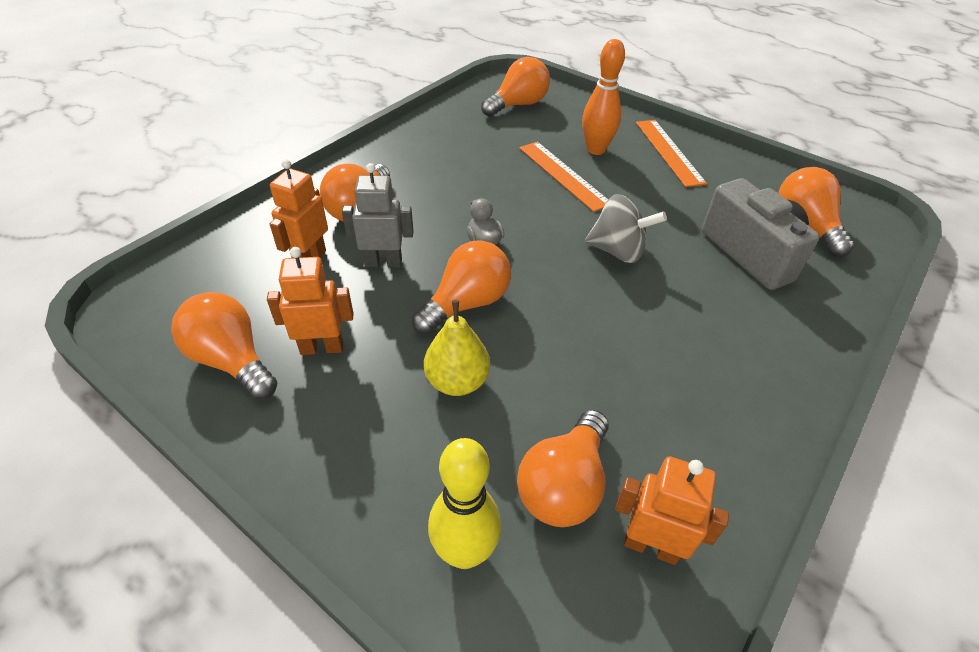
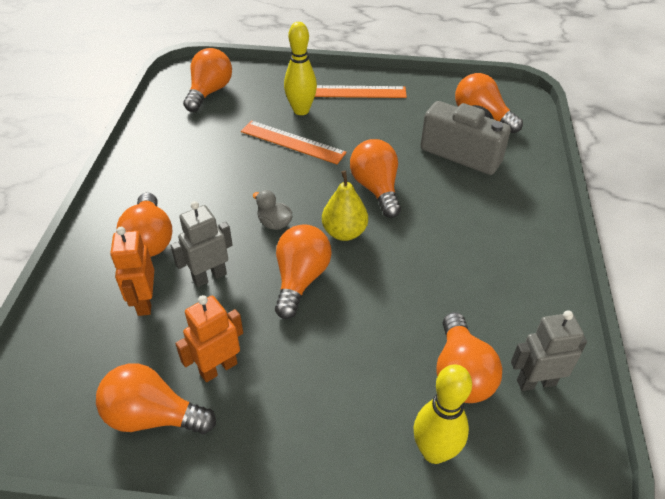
camera: 30 degrees left, 0 degrees up
(457, 381) = (340, 341): yellow pear -> yellow pear (344, 232)
(595, 150) = (301, 110): orange bowling pin -> yellow bowling pin
(618, 251) = (376, 189): grey spinning top -> orange light bulb
(651, 546) = (536, 382): orange robot -> grey robot
(669, 152) = (355, 92): orange ruler -> orange ruler turned 45 degrees counterclockwise

